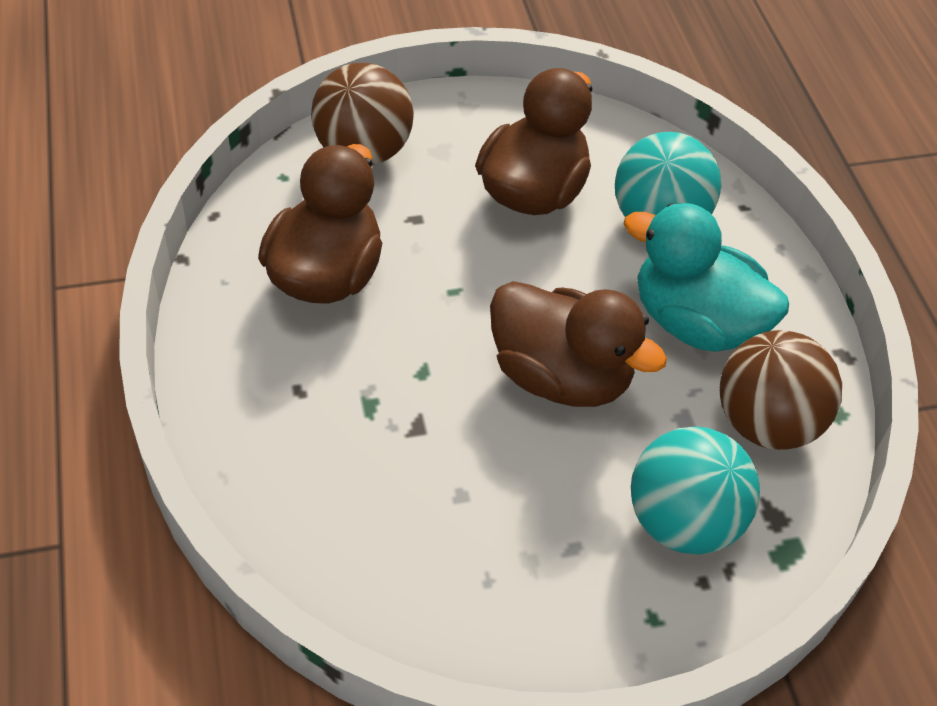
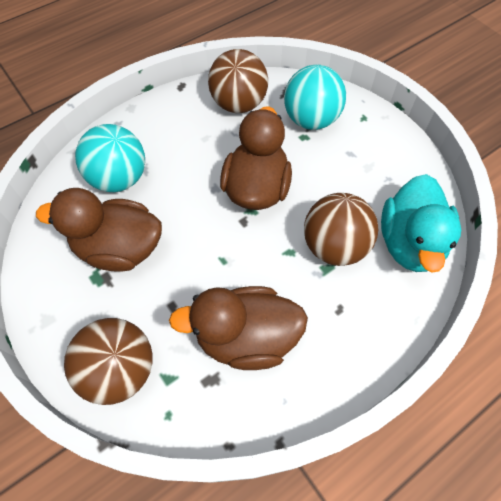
camera: 110 degrees left, 10 degrees up
(400, 431) = (334, 246): none -> brown ball
(695, 323) = (189, 143): turquoise duck -> turquoise duck (410, 242)

